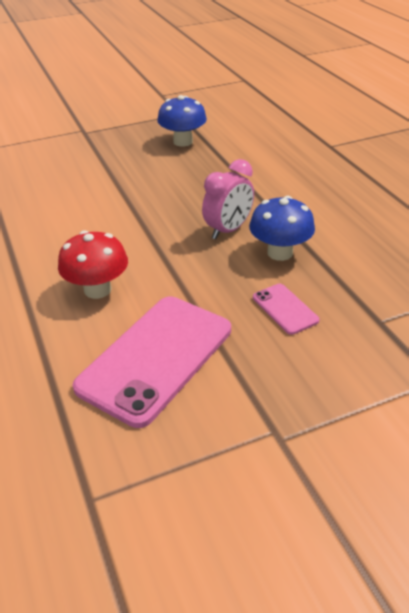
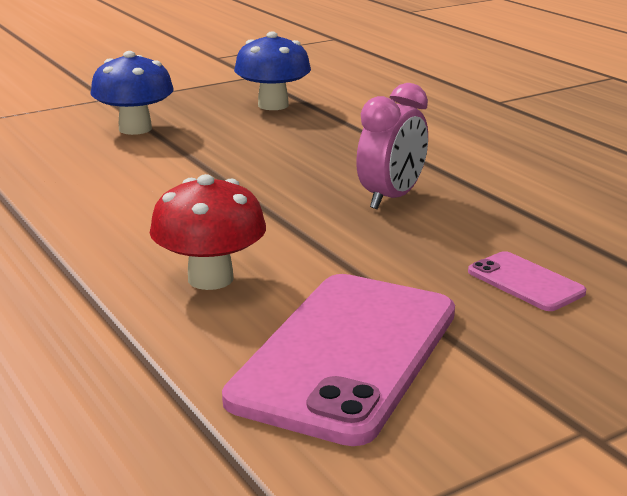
camera: 10 degrees left, 15 degrees down
(280, 253) = (484, 219): blue mushroom -> blue mushroom (135, 129)

